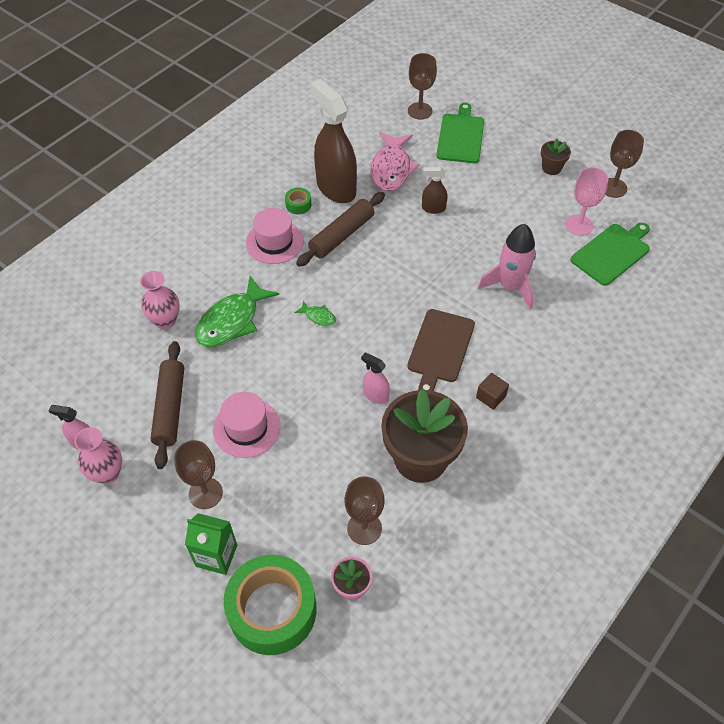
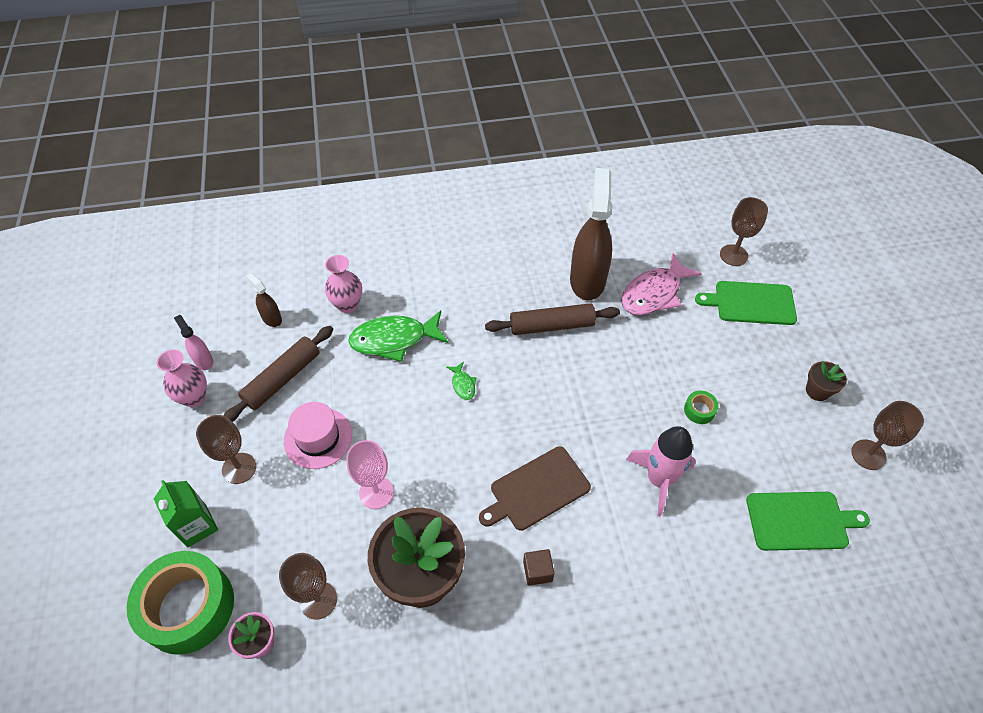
camera: 40 degrees right, 0 degrees up
(274, 242) = (491, 295): pink hat -> none
(298, 204) = (541, 275): green tape -> green tape (699, 410)
(375, 395) = (441, 489): pink spray bottle -> none
(433, 208) = (657, 354): brown spray bottle -> brown spray bottle (271, 318)
(461, 136) = (751, 303): green cutting board -> green cutting board turned 135 degrees counterclockwise
(579, 225) = (791, 468): pink goblet -> pink goblet (376, 492)

